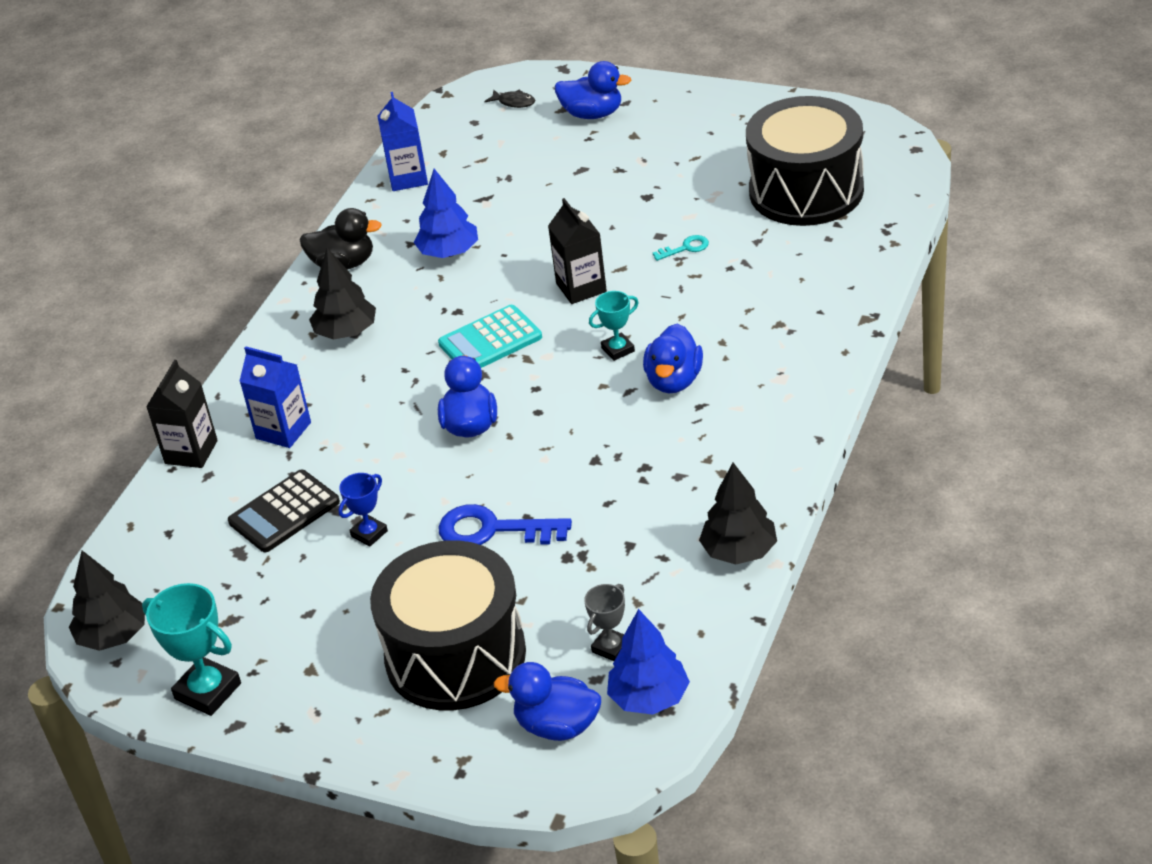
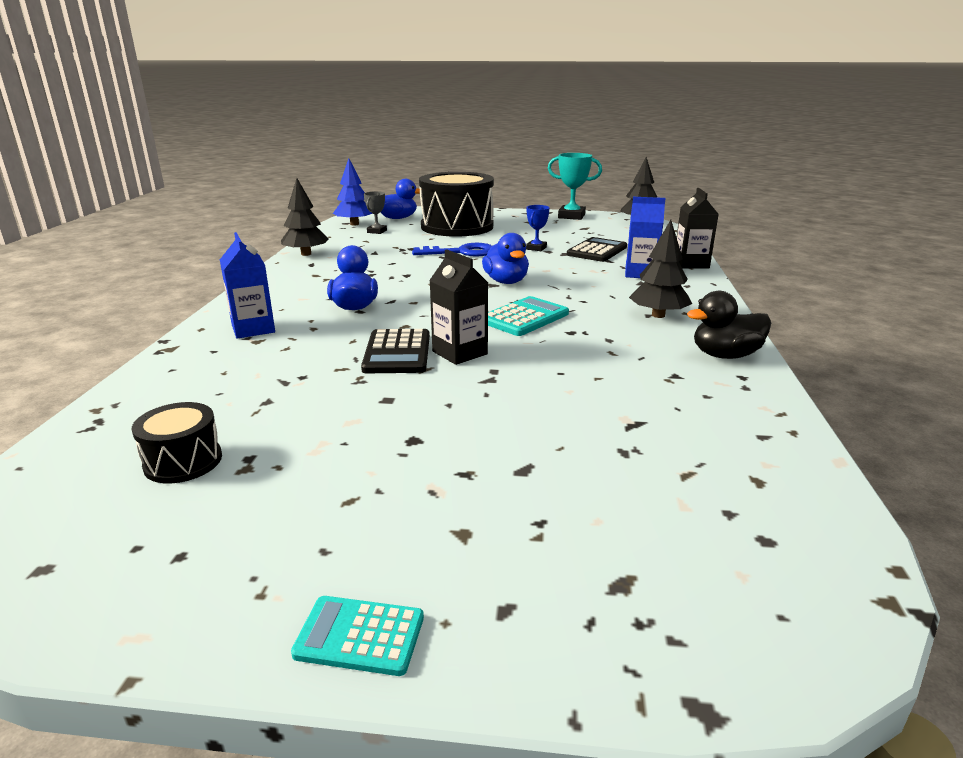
camera: 160 degrees right, 15 degrees down
(408, 178) = (765, 441): blue carton -> blue carton (253, 329)
(449, 252) = (623, 370): blue tree -> none
(514, 102) = (733, 591): black fish -> none
(592, 114) = (558, 574): blue duck -> none
(618, 349) = (407, 319): turquoise trophy -> none
(640, 293) = (397, 352): none -> black calculator
(685, 248) = (353, 389): turquoise key -> none
(694, 97) = (360, 636): none -> turquoise calculator
(806, 191) = (183, 461): black drum -> black drum, size x0.44

